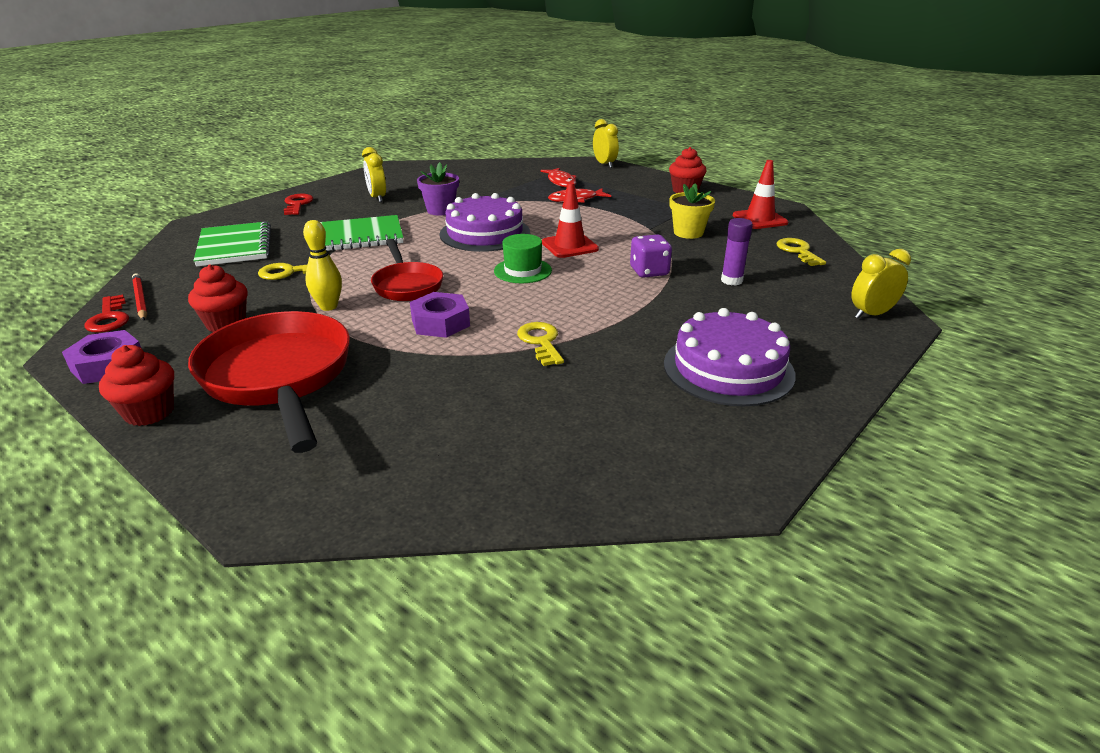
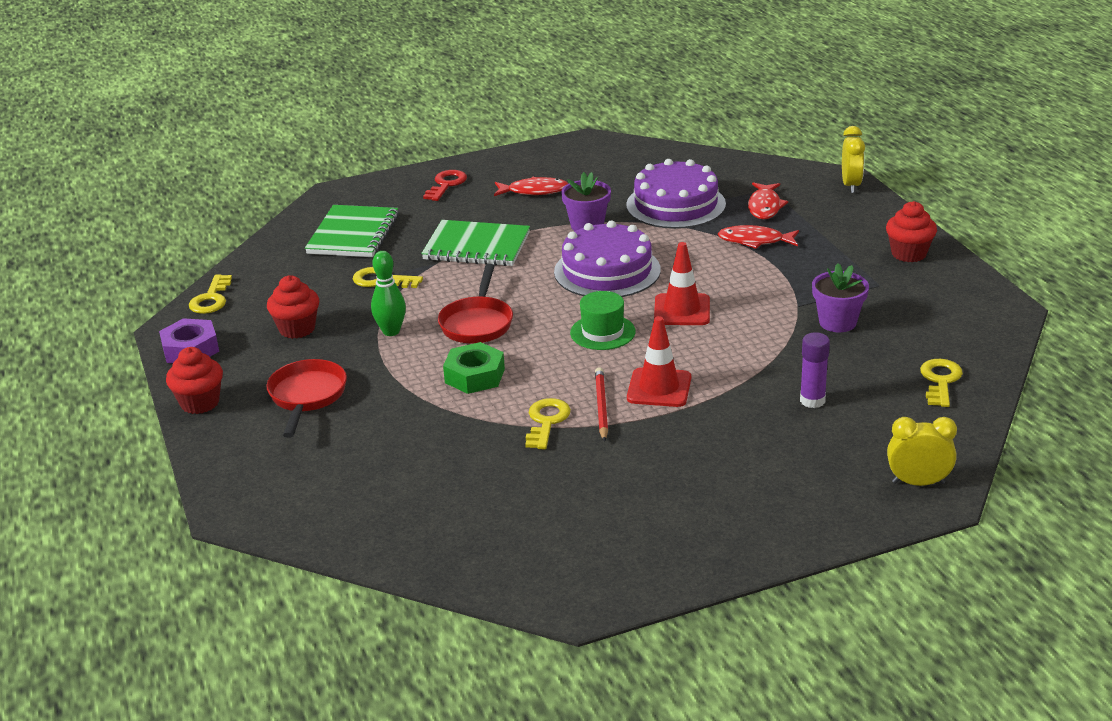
camera: 30 degrees right, 0 degrees up
(109, 318) = (211, 299): red key -> yellow key
(140, 299) = (243, 283): red pencil -> red pencil (601, 406)
(278, 377) = (307, 397): red pan -> red pan, size x0.58
(328, 306) = (391, 331): yellow bowling pin -> green bowling pin
(377, 198) = (534, 191): yellow clock -> red fish
(440, 323) = (474, 376): purple nut -> green nut
(649, 271) = (734, 366): purple dice -> none
(688, 233) = (837, 322): yellow flower pot -> purple flower pot
(728, 368) = (692, 498): purple cake -> purple cake (675, 204)
(759, 219) = (952, 322): red traffic cone -> red traffic cone (659, 388)

